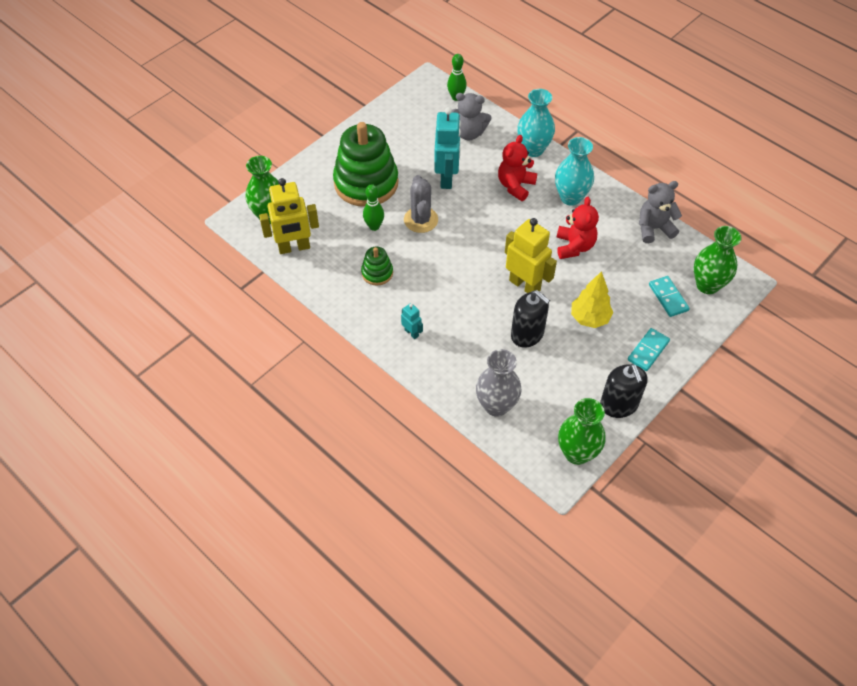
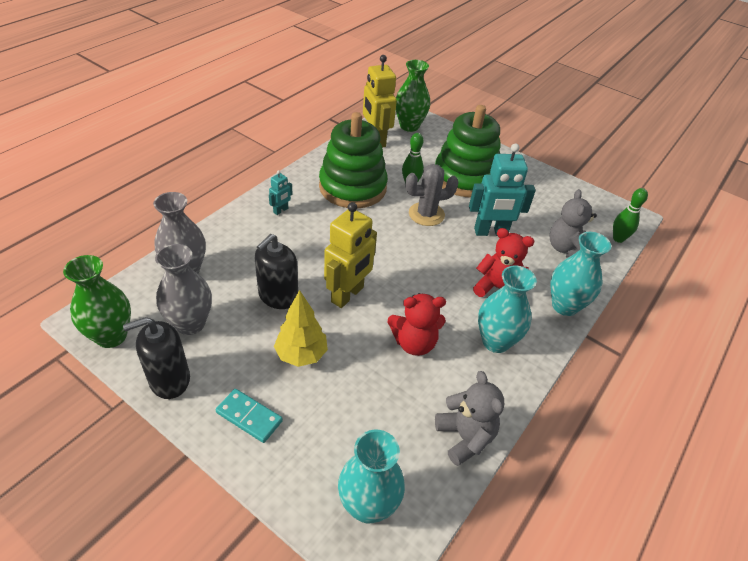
camera: 80 degrees right, 10 degrees down
(377, 273) = (352, 187): green stacking toy -> green stacking toy, size x2.18
(560, 396) = (190, 323): none -> grey vase
(668, 297) = (340, 448): turquoise domino -> none
(707, 285) = (368, 505): green vase -> turquoise vase

